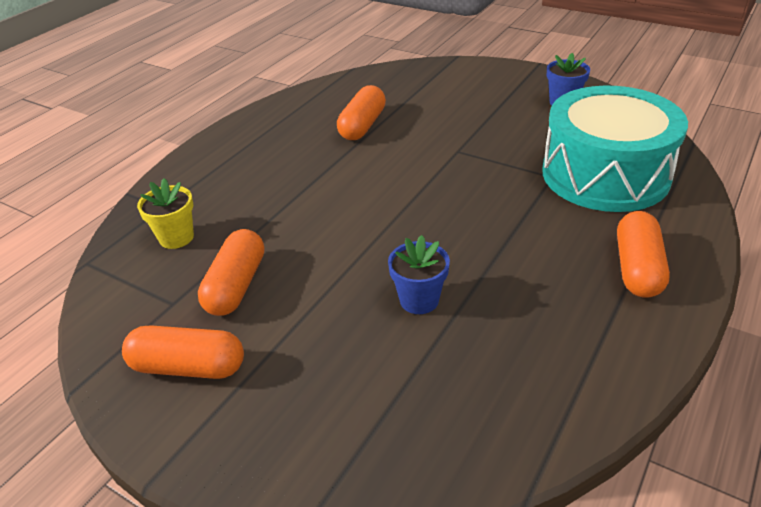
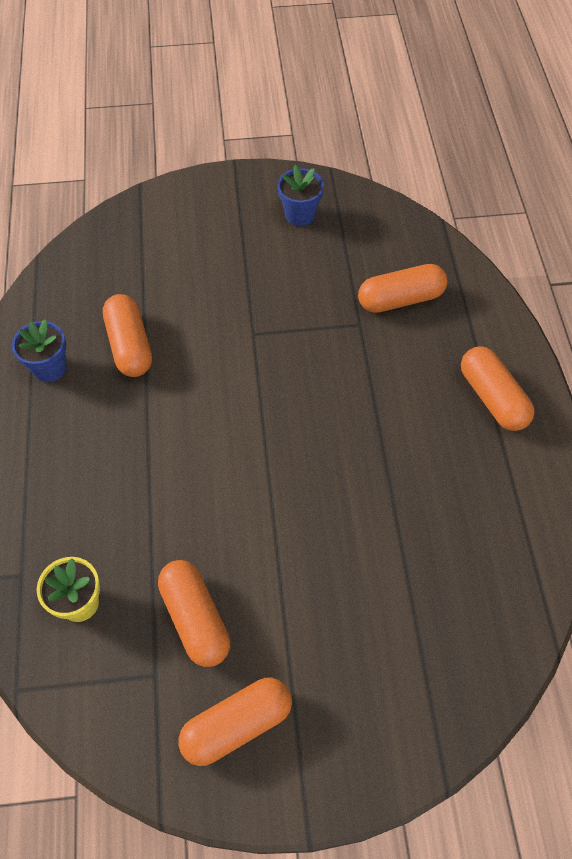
camera: 40 degrees left, 20 degrees up
(419, 300) = (361, 533): blue flower pot -> blue flower pot (49, 368)
(605, 174) = (400, 299): turquoise drum -> orange capsule

